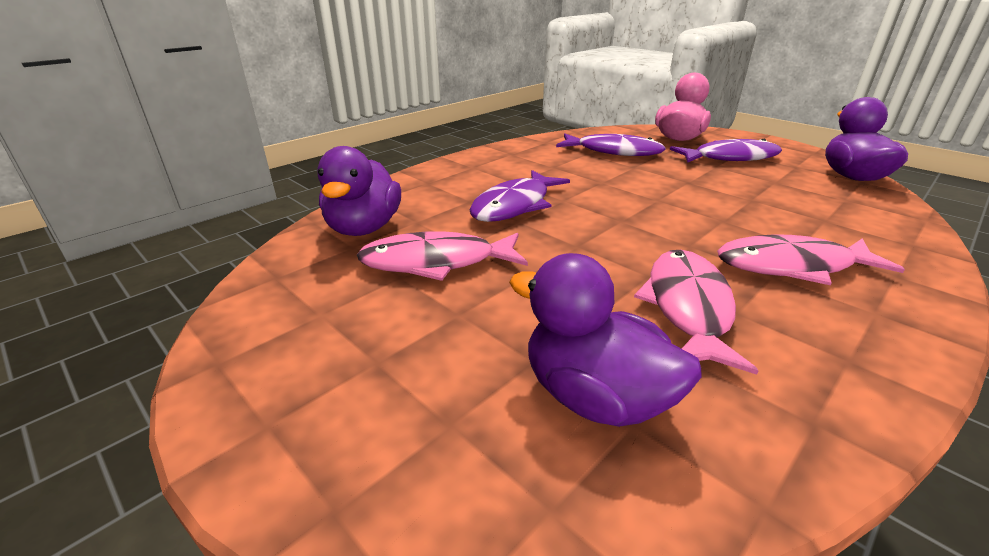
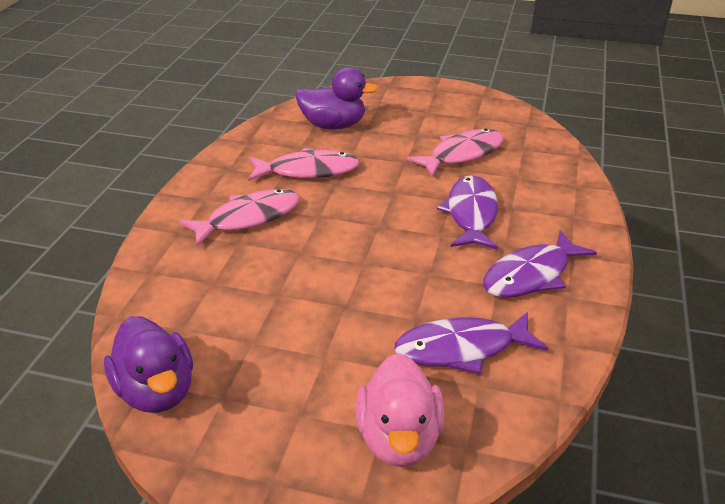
camera: 150 degrees right, 5 degrees up
(364, 228) = (539, 161): purple duck -> none
(688, 307) = (308, 171): pink fish -> pink fish turned 75 degrees counterclockwise
(730, 158) = (310, 390): purple fish -> purple fish (531, 275)

